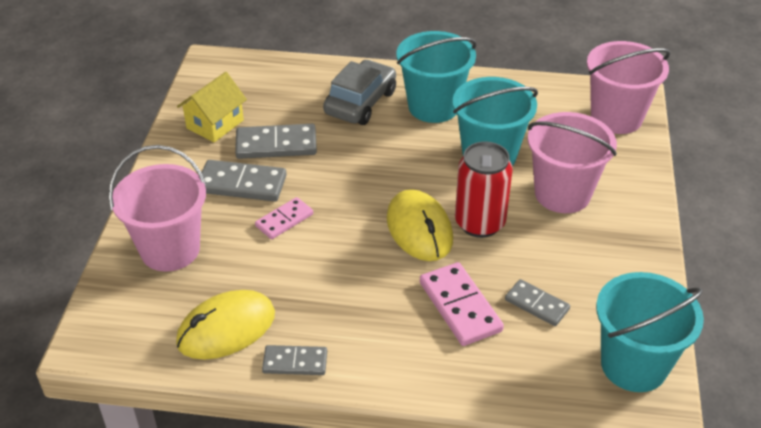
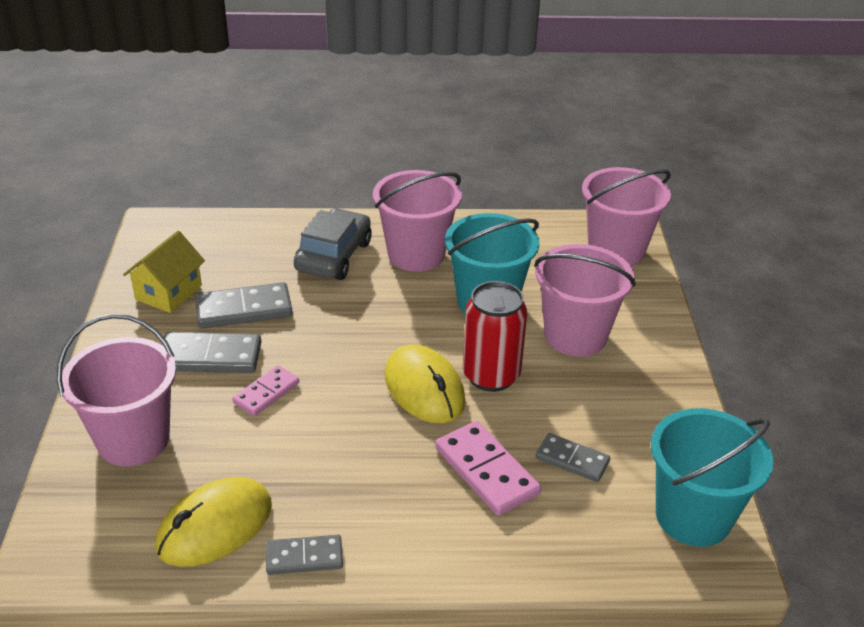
camera: 10 degrees left, 5 degrees down
(433, 107) = (416, 254): turquoise bucket -> pink bucket

